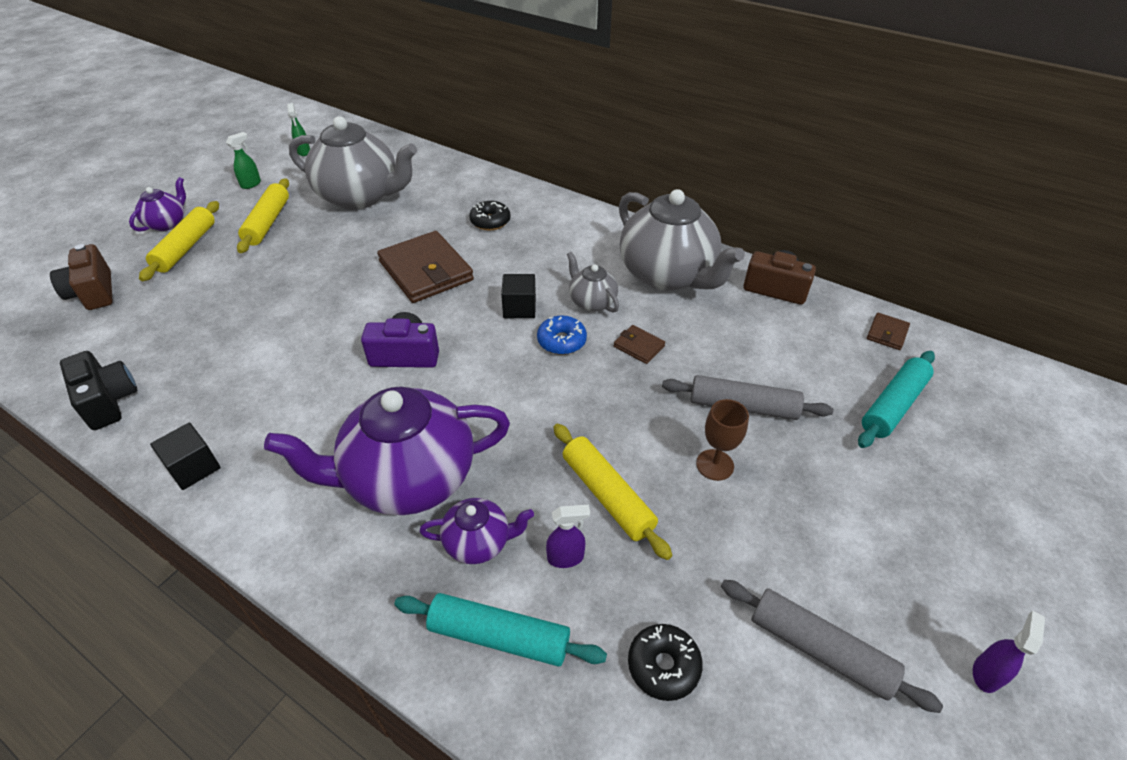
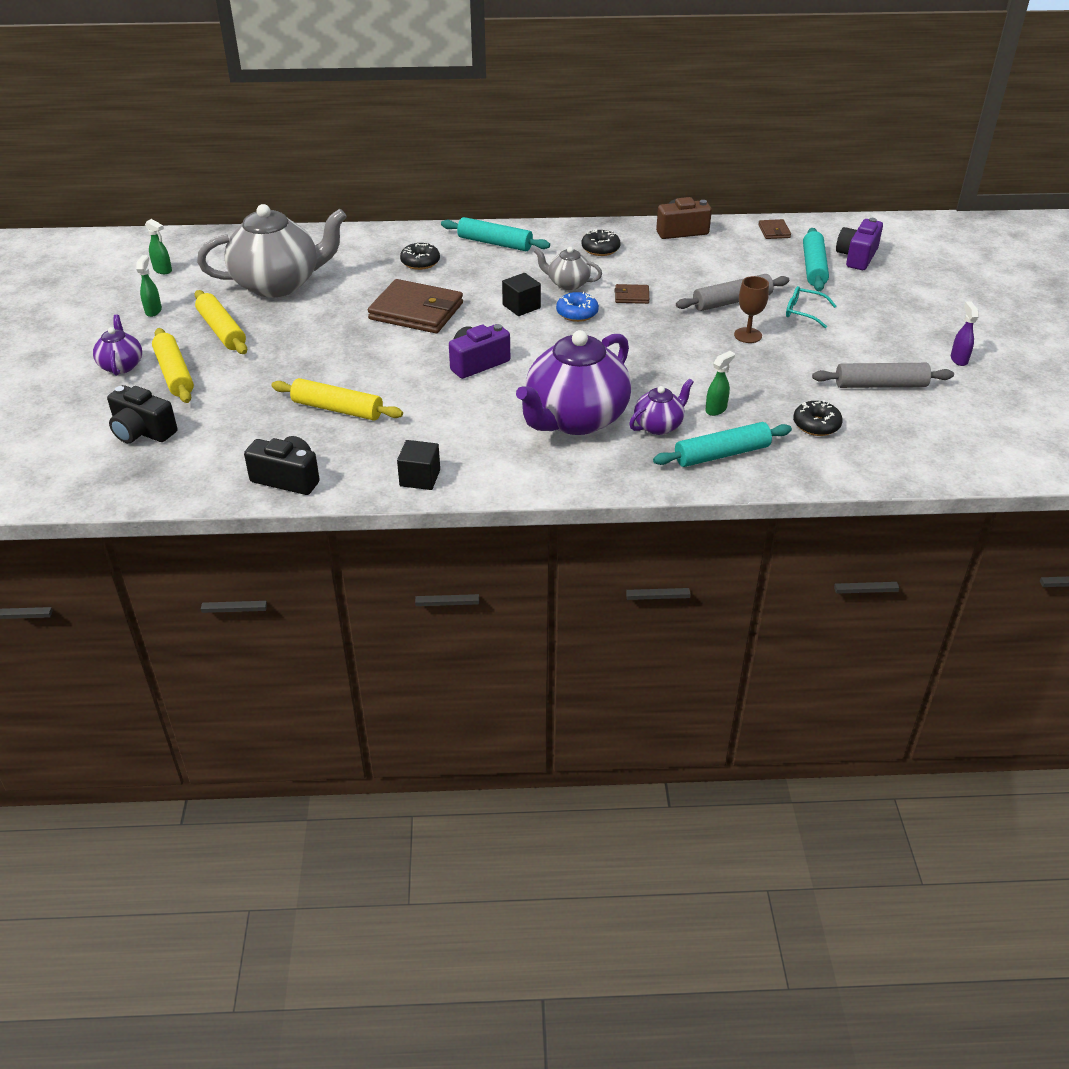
camera: 35 degrees left, 5 degrees down
(93, 292) = (142, 432): brown camera -> black camera
(566, 557) = (716, 409): purple spray bottle -> green spray bottle
(575, 228) = (494, 243): none -> turquoise rolling pin
(607, 495) = (704, 374): yellow rolling pin -> yellow rolling pin (337, 409)
(668, 275) = (600, 249): grey teapot -> black donut
(818, 466) = (803, 312): none -> turquoise glasses
(967, 416) = (857, 257): none -> purple camera

